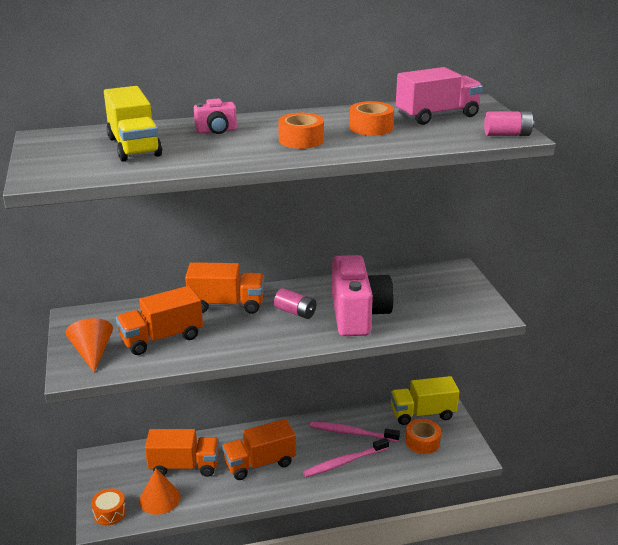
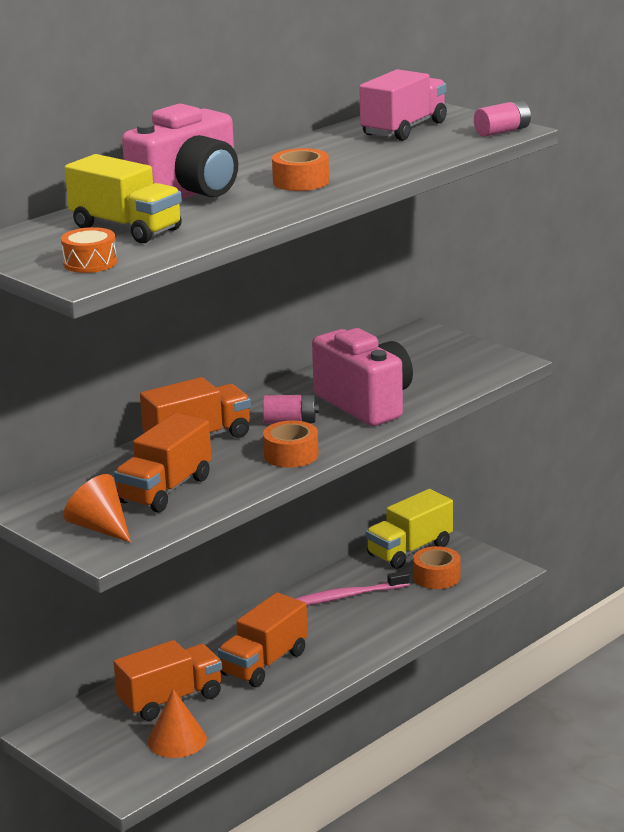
camera: 30 degrees left, 5 degrees down
(109, 512) = (128, 775): orange drum -> orange drum (90, 263)
(216, 131) = (189, 194): pink camera -> pink camera, size x2.16
(344, 462) = (365, 627): pink toothbrush -> none
(371, 127) = (354, 154): orange tape -> orange tape (291, 455)

